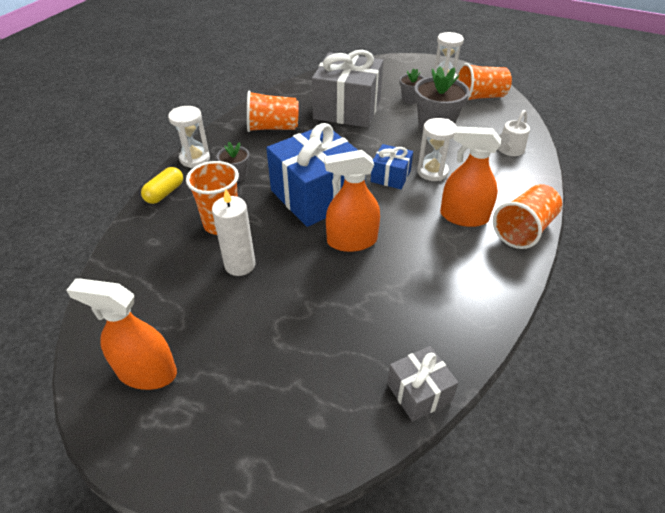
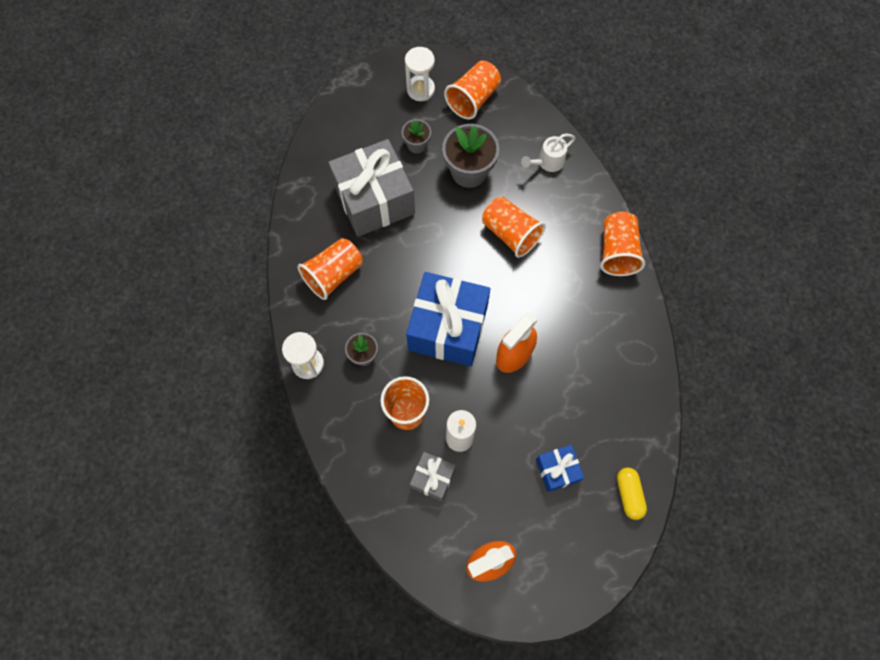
camera: 40 degrees left, 25 degrees up
(165, 193) = (328, 419): yellow capsule -> yellow capsule (629, 494)
(390, 176) = (484, 263): blue gift -> blue gift (557, 470)
(419, 392) = (650, 441): grey gift -> grey gift (433, 478)
(432, 172) = (510, 234): white hourglass -> orange cup
(463, 217) = (569, 269): orange spray bottle -> none
(509, 150) = (547, 162): white watering can -> white watering can turned 60 degrees clockwise

